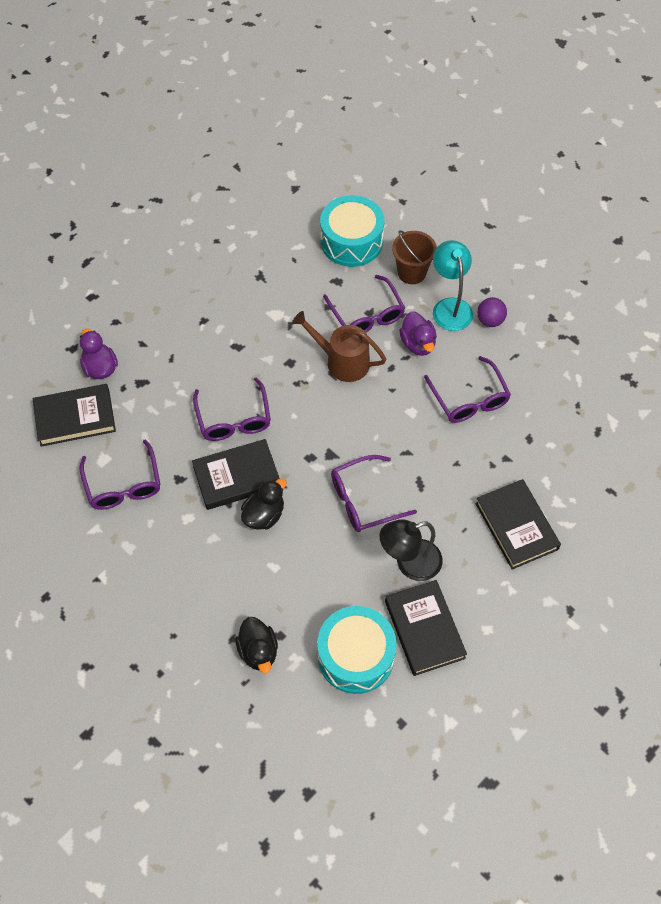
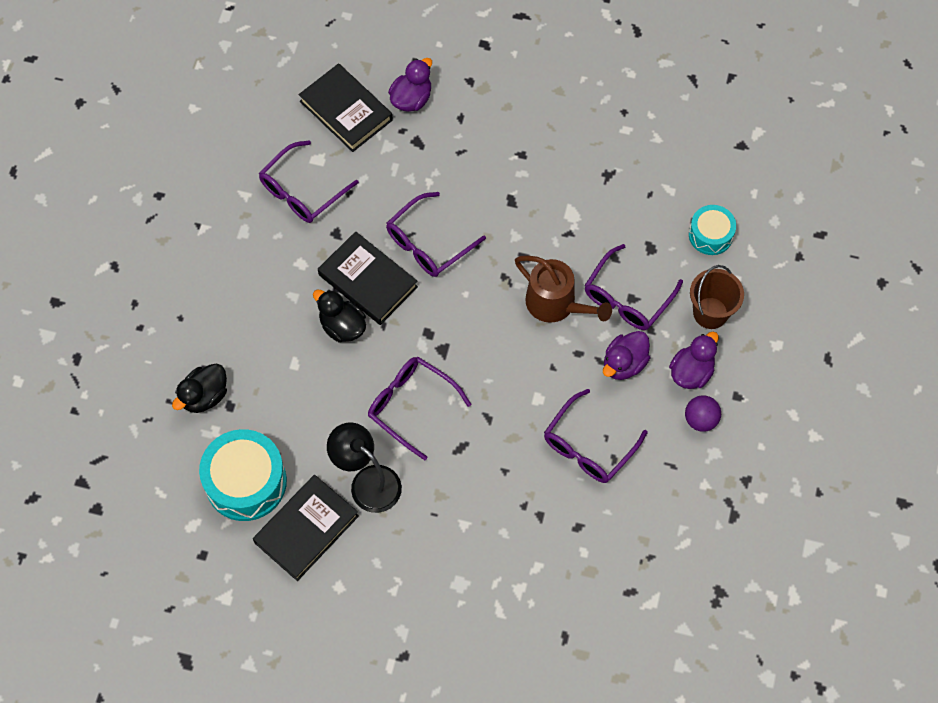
camera: 60 degrees right, 5 degrees up
(264, 515) = (342, 326): black duck -> black duck turned 150 degrees counterclockwise
(342, 361) = (556, 304): brown watering can -> brown watering can turned 135 degrees clockwise
(351, 241) = (710, 235): turquoise drum -> turquoise drum, size x0.58
(450, 307) = (691, 372): turquoise lamp -> purple duck
(516, 526) = (467, 562): black book -> none

